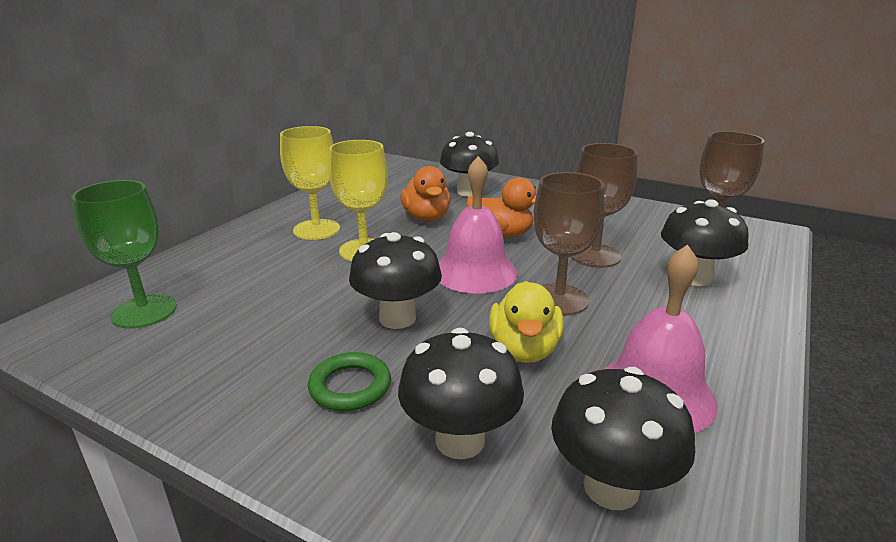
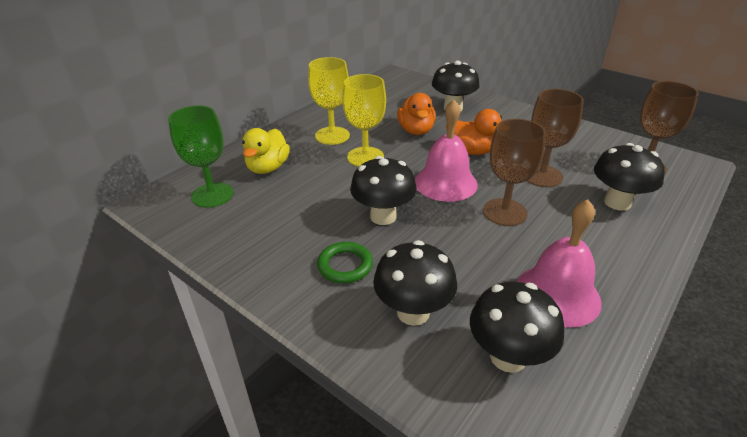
camera: 10 degrees right, 10 degrees up
(524, 350) = (470, 250): yellow duck -> yellow duck (268, 168)

